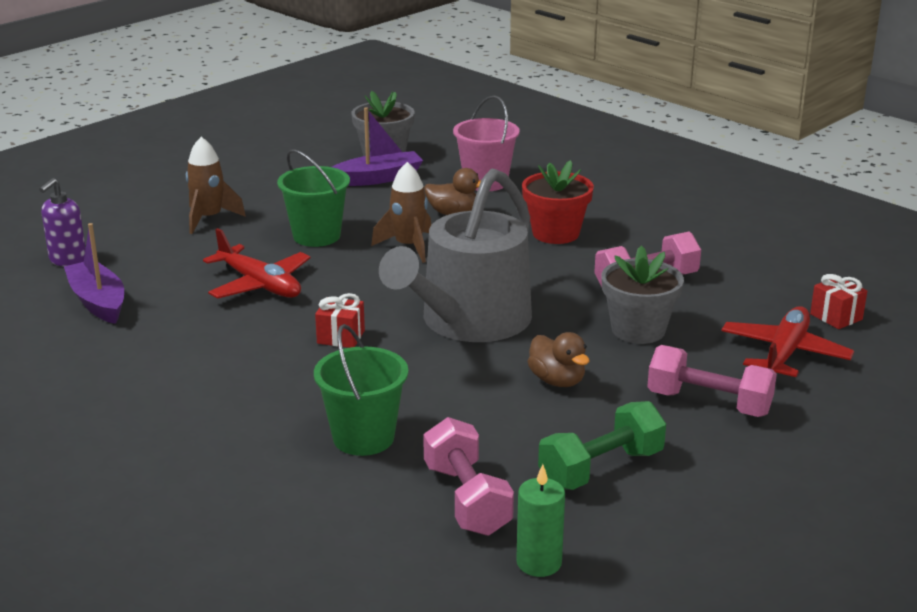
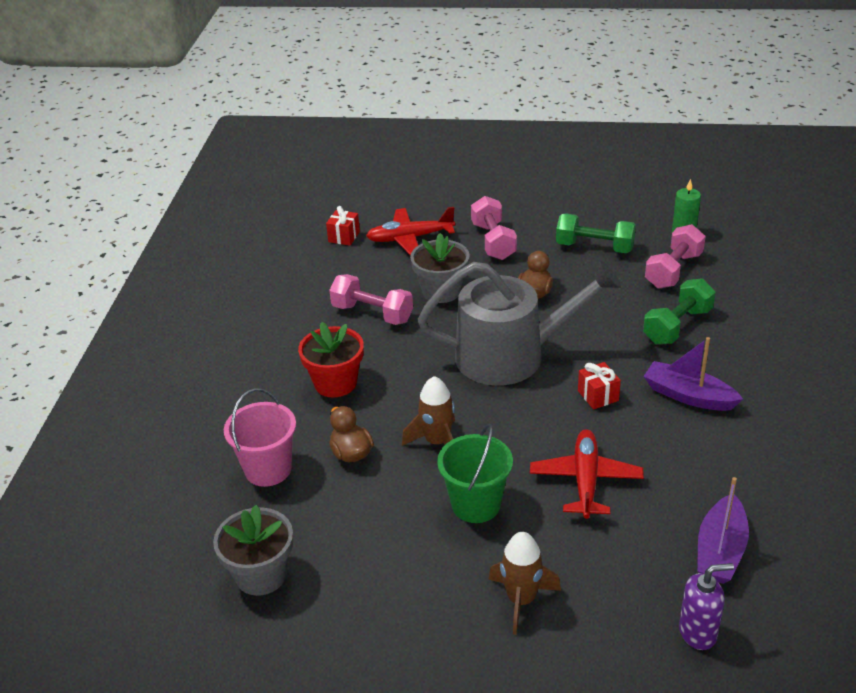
camera: 125 degrees left, 10 degrees up
(363, 438) = (677, 326): green bucket -> green dumbbell
(378, 178) = (322, 543): purple boat -> purple boat (688, 396)

